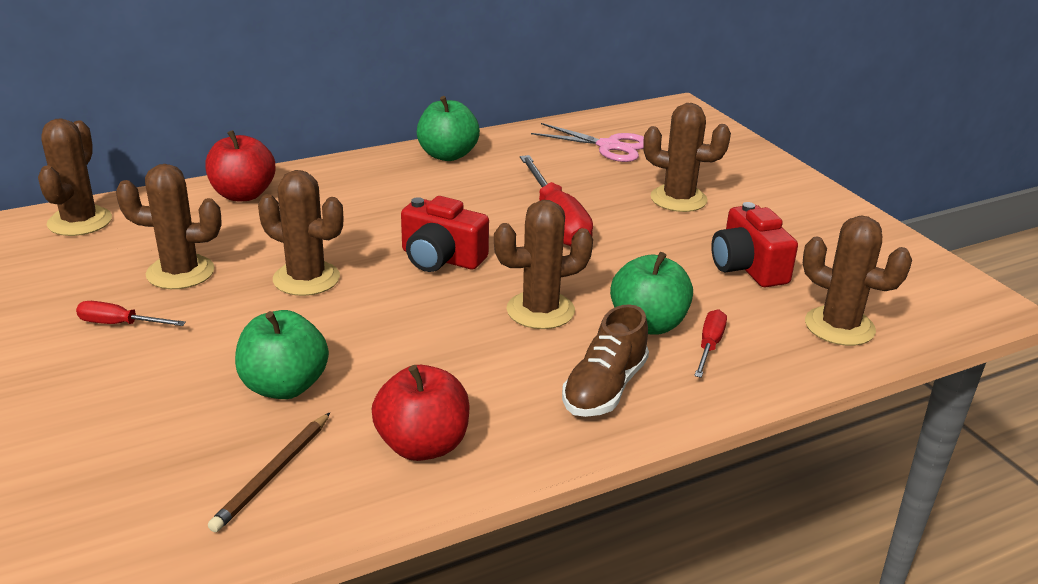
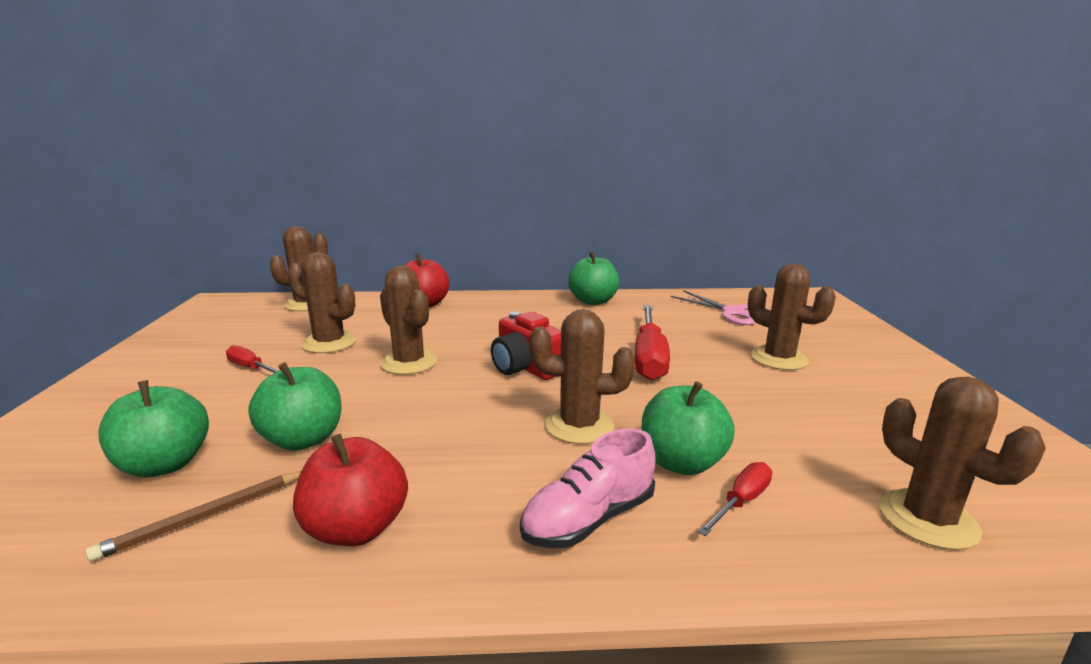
camera: 25 degrees right, 10 degrees down
(167, 444) = (165, 464): none -> green apple
(604, 388) = (589, 519): brown shoe -> pink shoe
(748, 267) = (827, 430): red camera -> none

